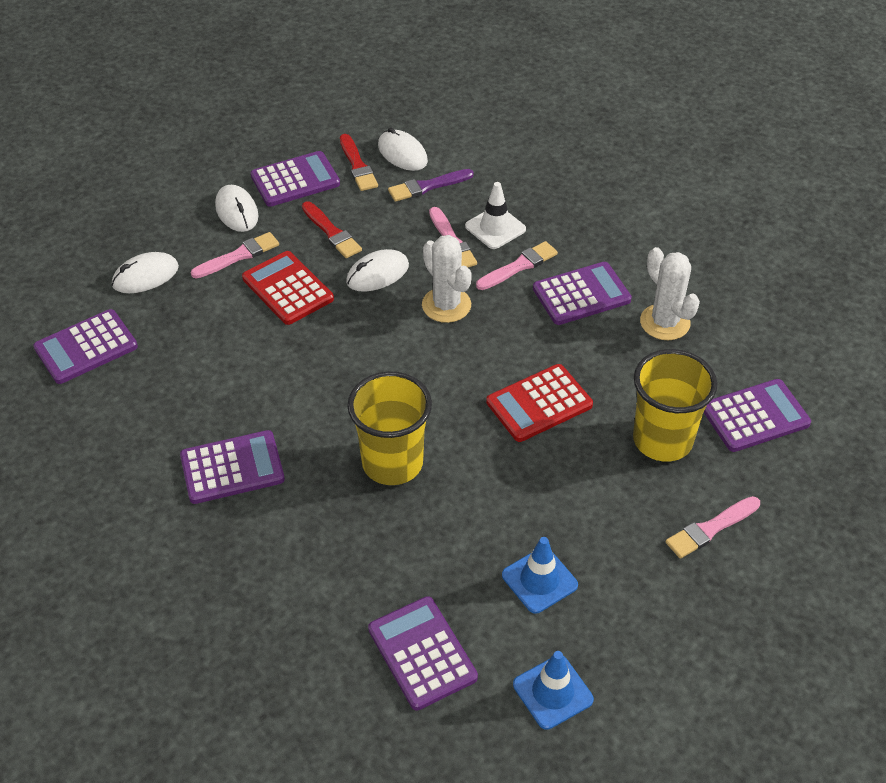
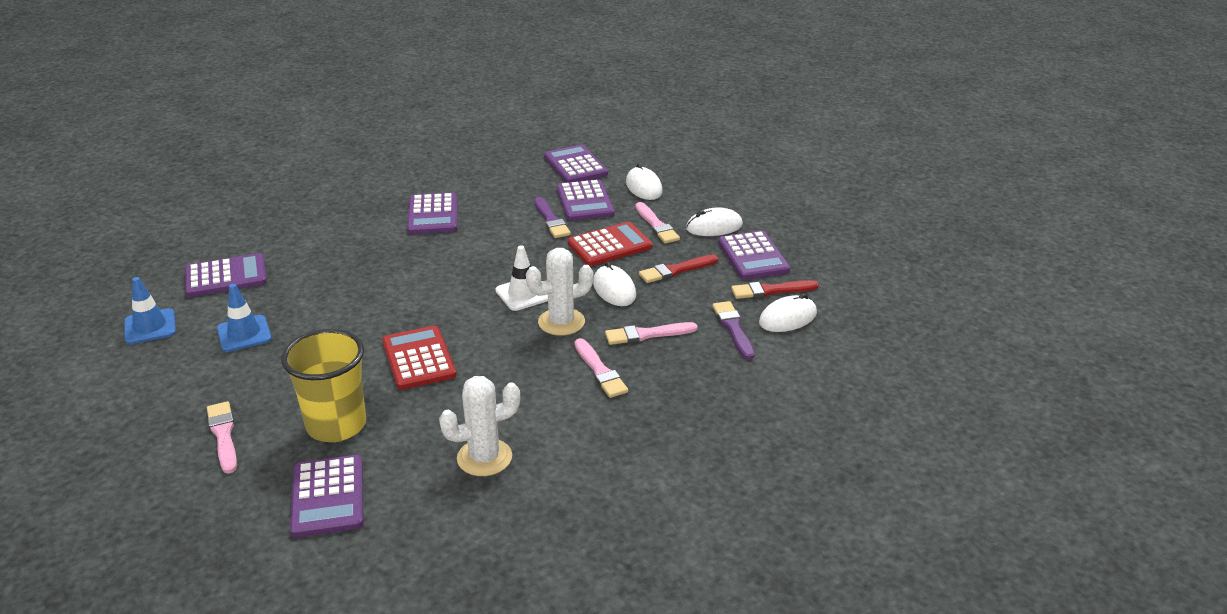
camera: 100 degrees right, 15 degrees down
(235, 347) = (551, 220): none -> purple brush
(392, 463) = (398, 279): yellow cup -> none
(495, 228) = (661, 363): white traffic cone -> white traffic cone (523, 294)
(581, 294) = (546, 406): purple calculator -> purple calculator (584, 201)

